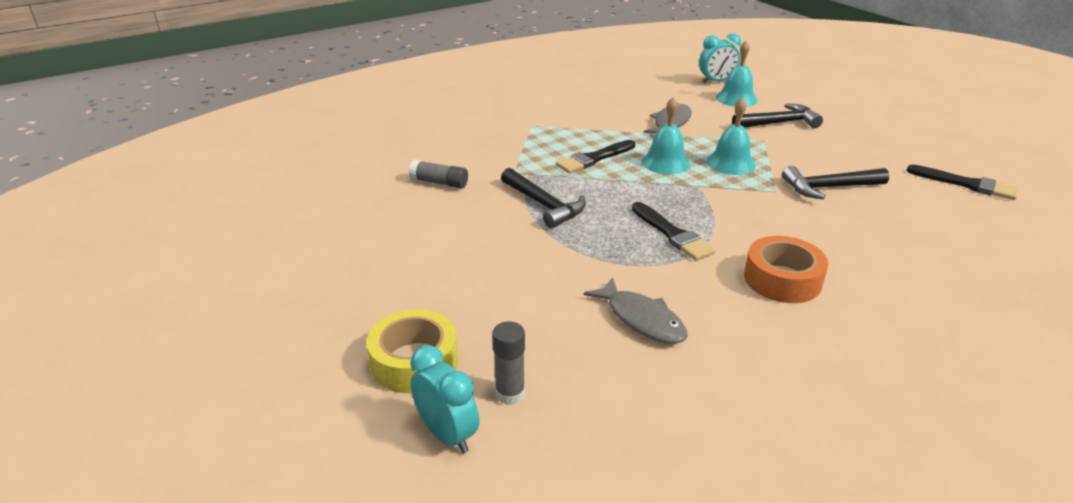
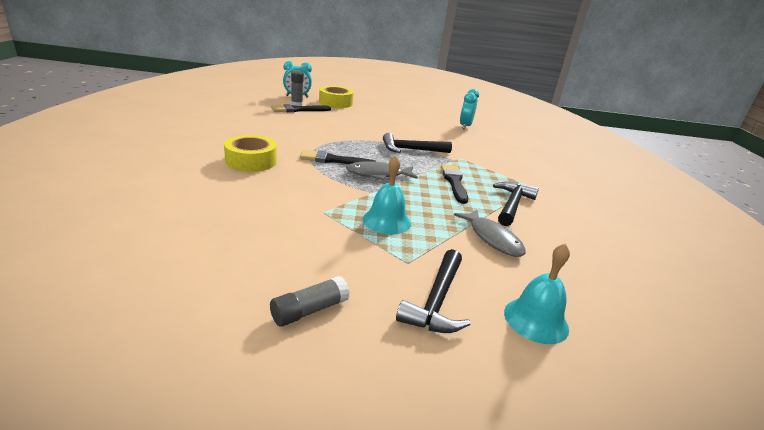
camera: 120 degrees right, 5 degrees down
(439, 183) = (467, 141): grey glue stick -> grey glue stick (309, 310)
(641, 319) = (290, 129): grey fish -> grey fish (378, 174)
(665, 162) = (419, 199): turquoise bell -> none
(716, 81) = (613, 344): turquoise clock -> turquoise clock (465, 126)
(782, 279) = (251, 161): orange tape -> yellow tape
(828, 188) = (291, 234): black hammer -> black hammer (512, 204)
(966, 184) = (158, 317): black brush -> black brush (298, 110)

